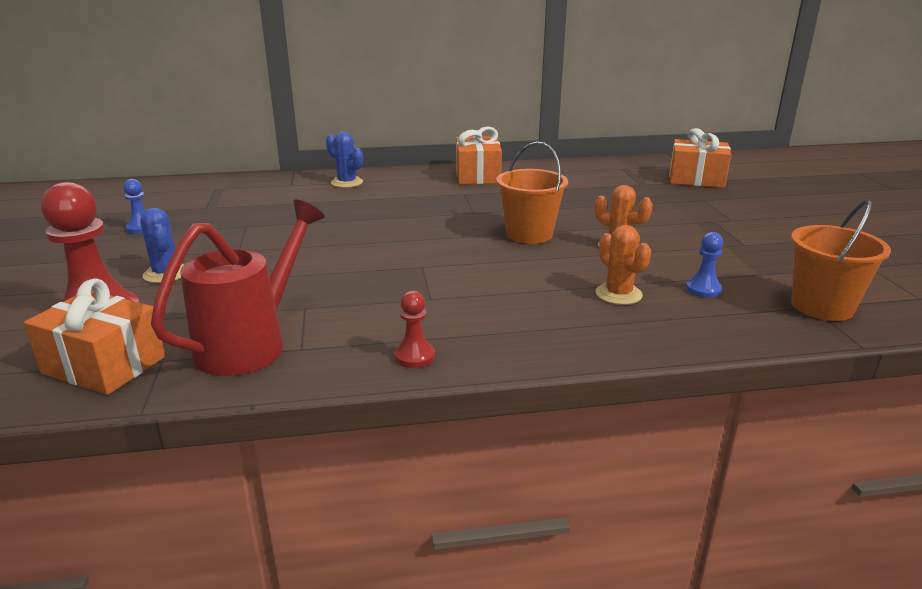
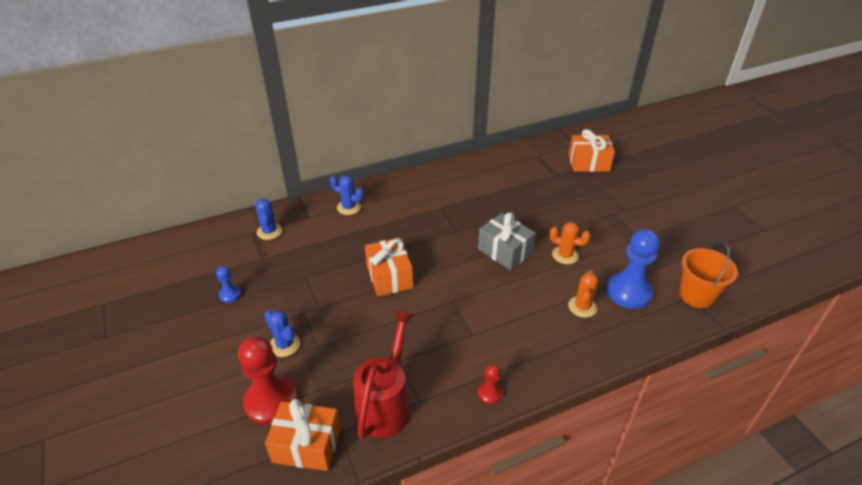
camera: 15 degrees left, 15 degrees up
(235, 190) = (269, 231): none -> blue cactus
(477, 176) = (439, 182): orange gift -> orange gift (389, 277)
(529, 234) = (505, 251): orange bucket -> grey gift
(618, 294) = (582, 307): orange cactus -> orange cactus turned 60 degrees clockwise
(703, 289) = (628, 292): blue pawn -> blue pawn, size x2.11

